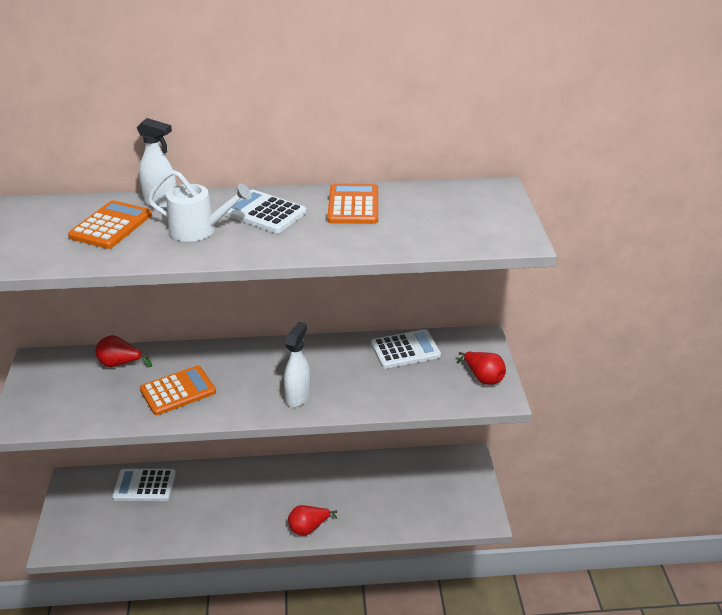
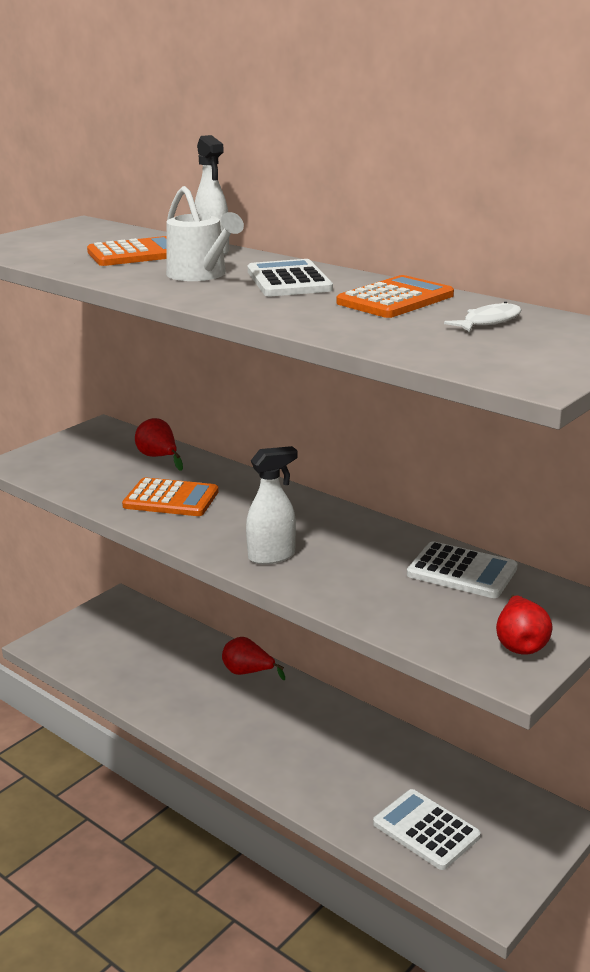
camera: 45 degrees right, 10 degrees down
(144, 485) = (170, 639): white calculator -> white calculator (426, 830)
(308, 528) = (269, 771): red pear -> red pear (248, 672)
(429, 204) = (488, 322): none -> white fish

